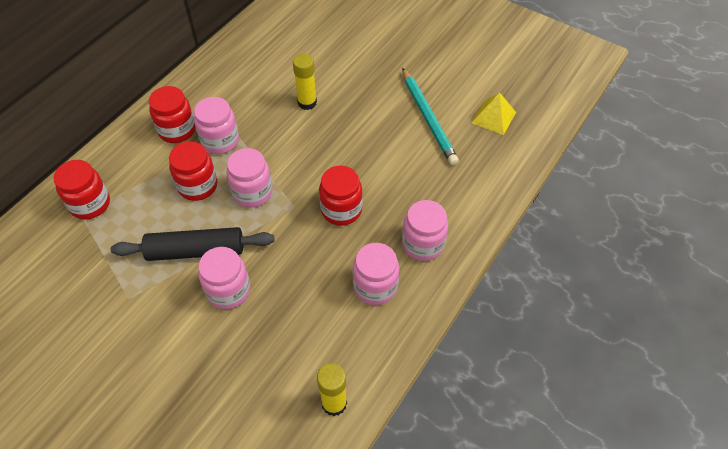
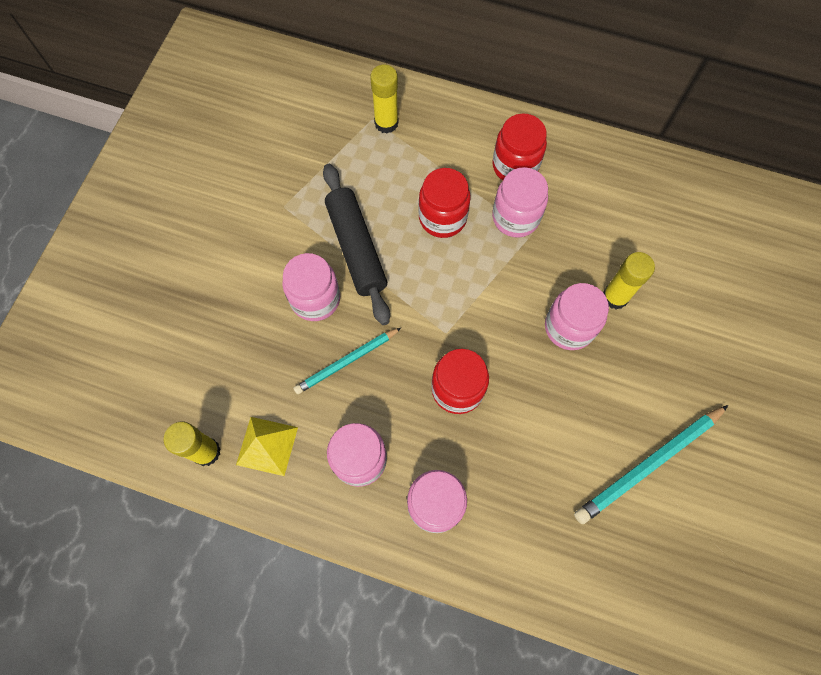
camera: 75 degrees right, 15 degrees up
(90, 204) = (386, 123): red jar -> yellow glue stick
(252, 192) = (451, 279): pink jar -> pink jar (569, 327)
(292, 279) = (346, 361): none -> turquoise pencil
(493, 117) = (688, 561): yellow pyramid -> yellow pyramid (267, 445)

